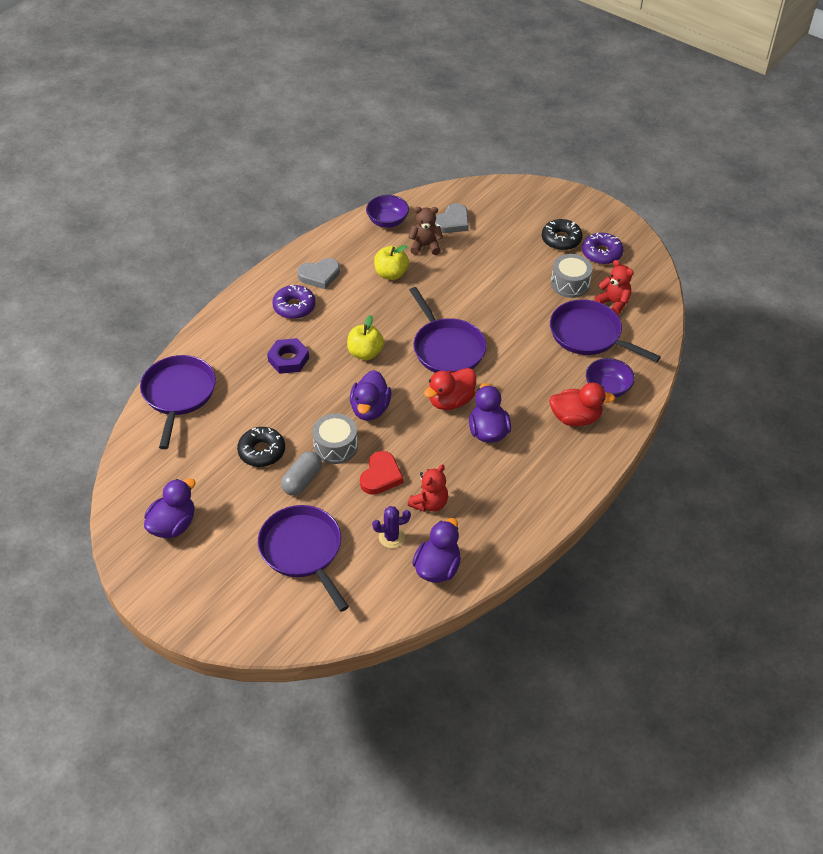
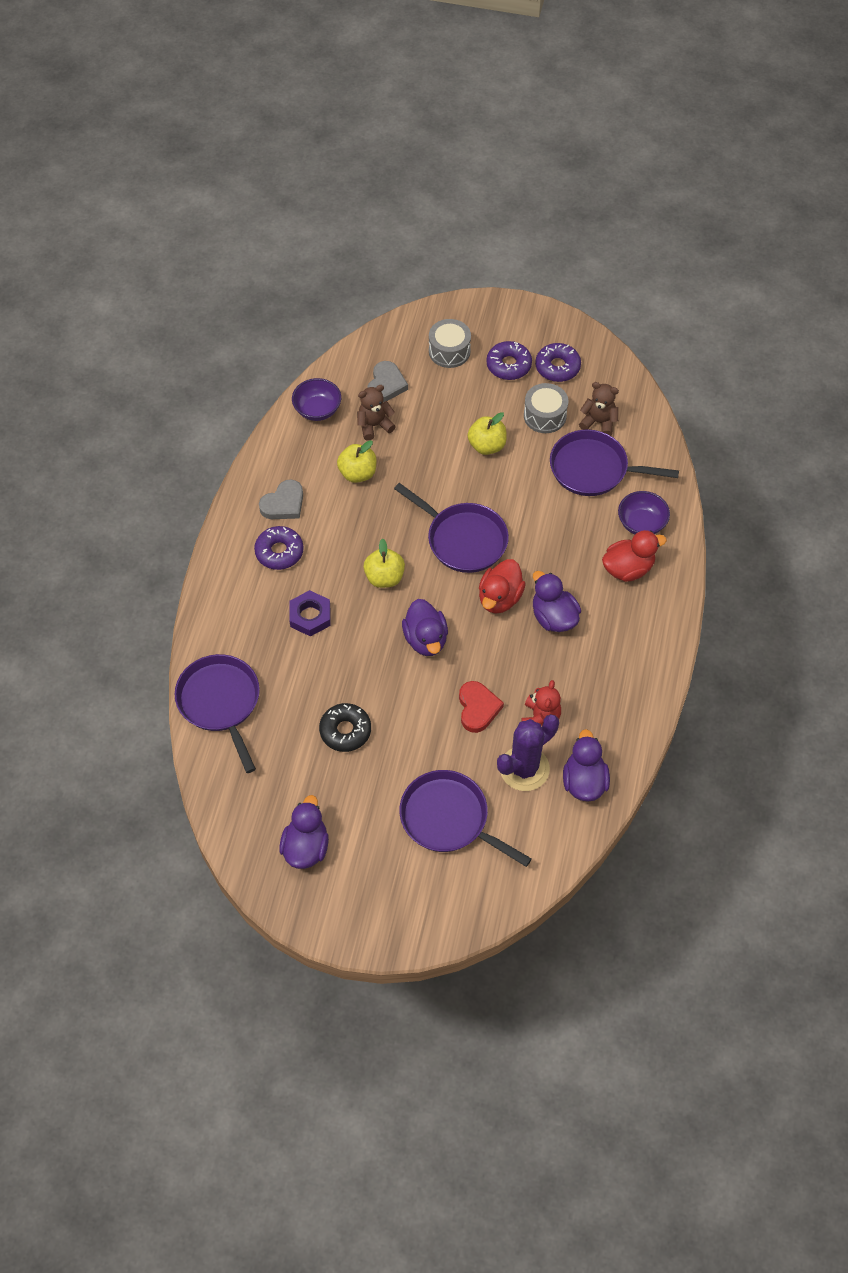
camera: 25 degrees left, 10 degrees up
(302, 480) = (404, 745): grey capsule -> none
(335, 446) = (415, 695): grey drum -> grey drum (449, 351)
(391, 537) = (524, 768): purple cactus -> purple cactus, size x1.82
(508, 289) = (487, 445): none -> yellow apple
(561, 239) = (508, 365): black donut -> purple donut
(613, 303) = (598, 422): red teddy bear -> brown teddy bear

